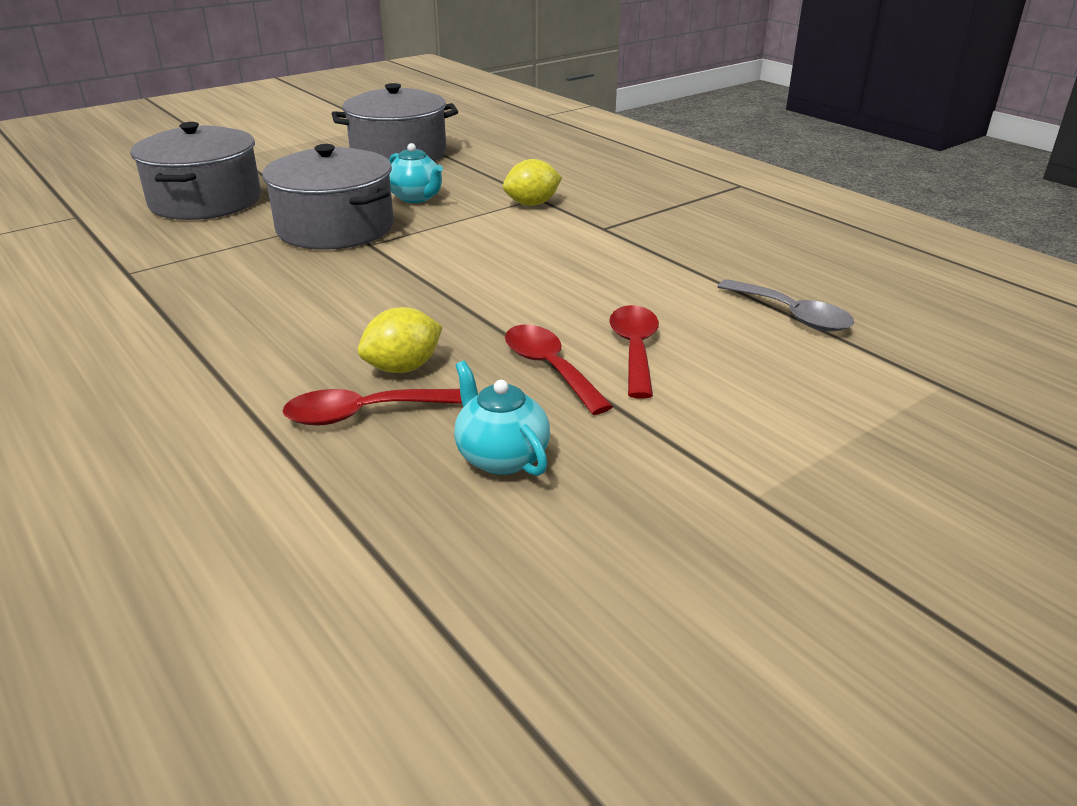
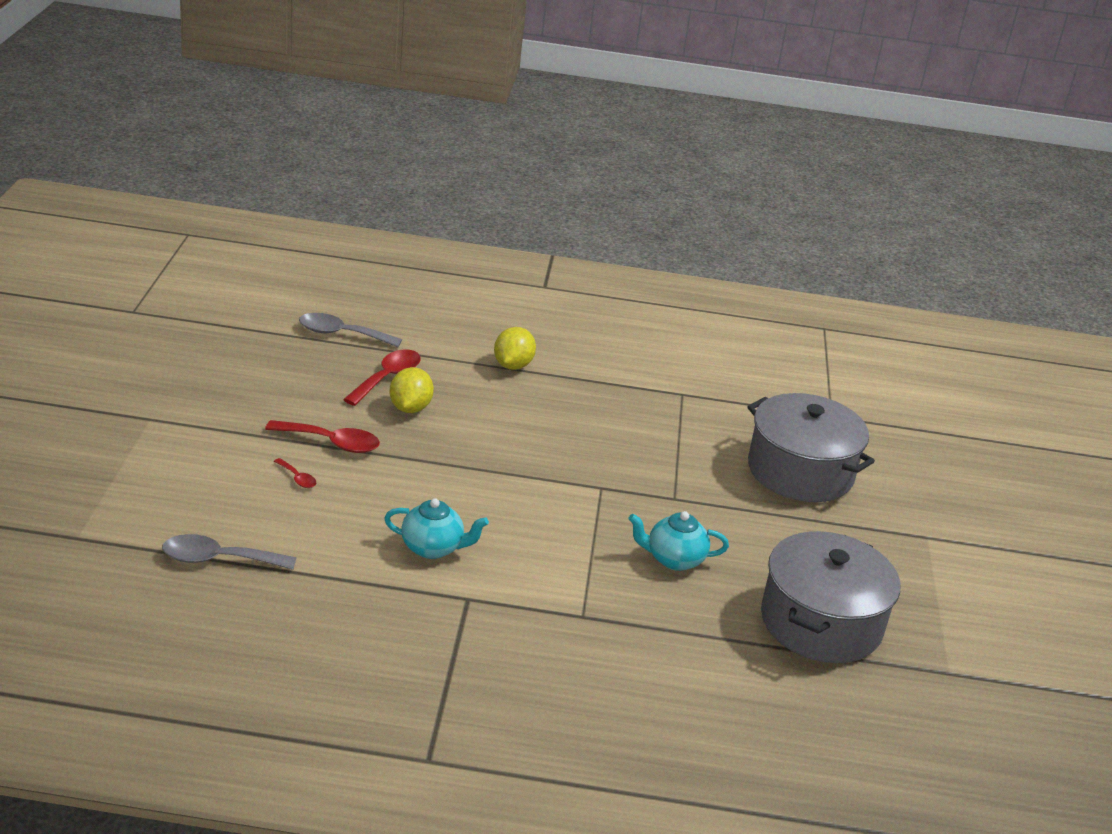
camera: 130 degrees right, 0 degrees up
(301, 514) = (341, 334): none -> grey spoon
(335, 228) = (656, 491): grey pot -> none
(501, 457) = (291, 387): turquoise teapot -> turquoise teapot (433, 548)
(532, 204) = (572, 603): yellow lemon -> yellow lemon (513, 365)
(634, 349) = (297, 478): red spoon -> red spoon, size x0.50

